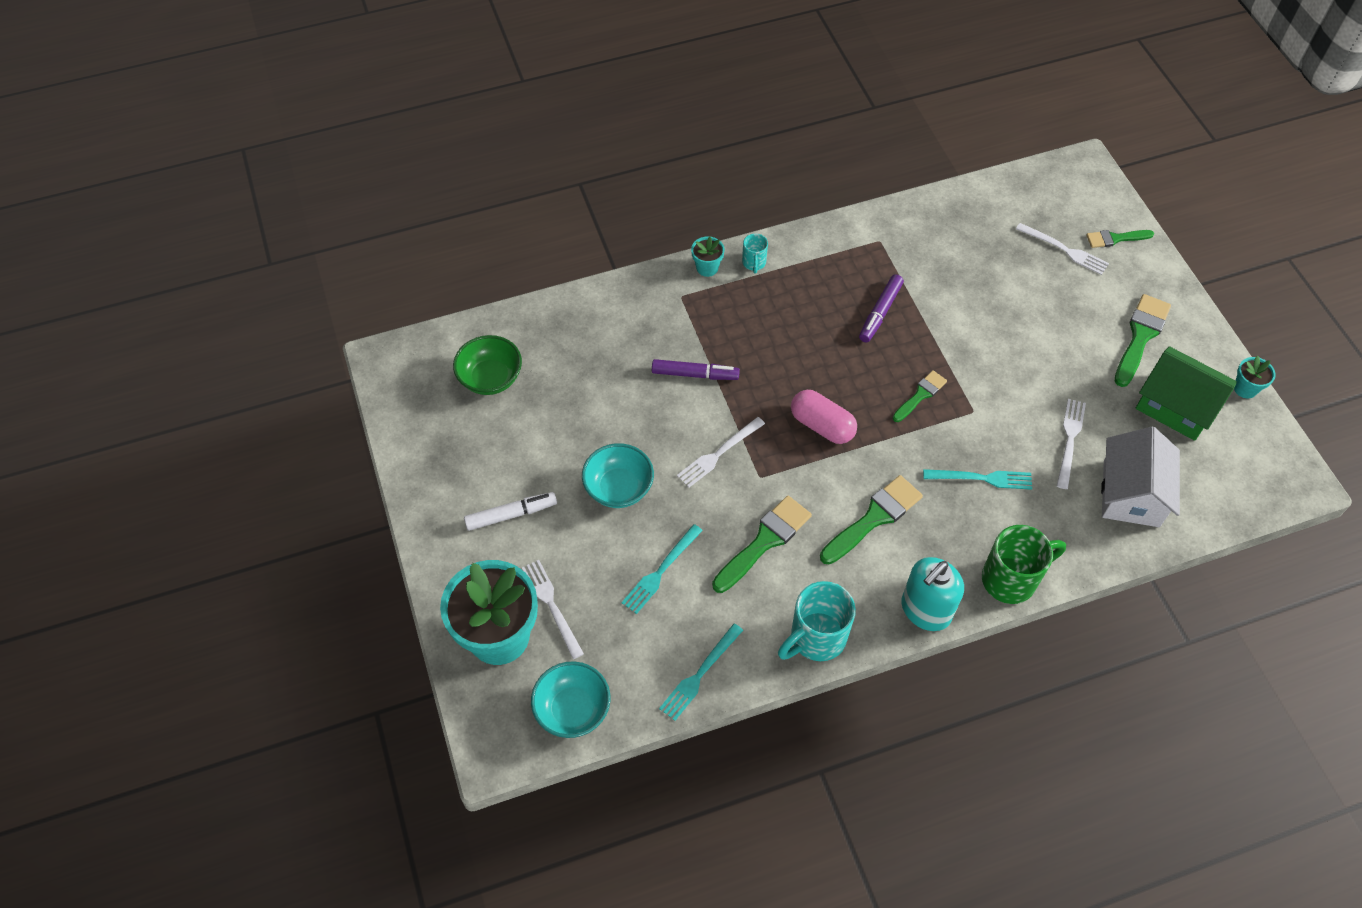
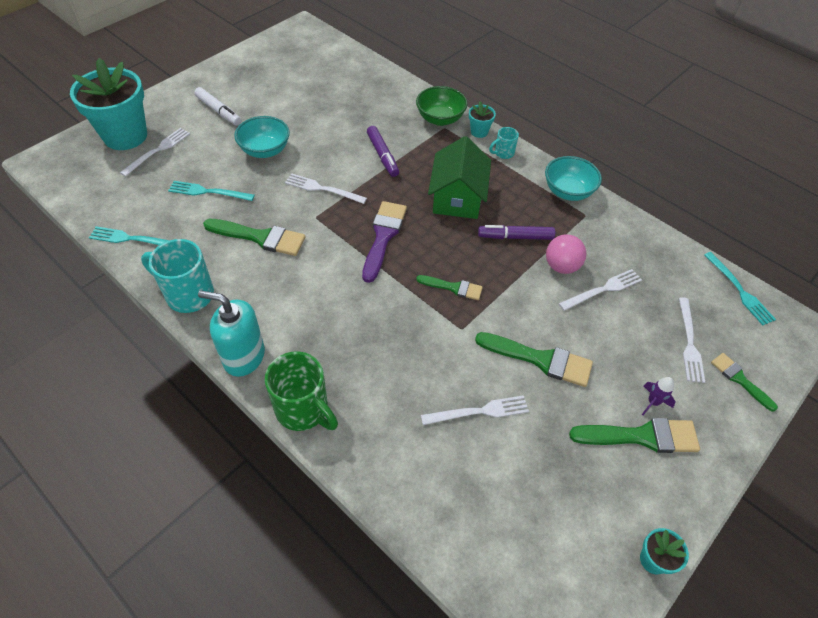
camera: 60 degrees right, 5 degrees down
(490, 378) = (316, 69): green bowl -> green bowl (440, 119)
(572, 709) = (82, 186): turquoise bowl -> turquoise bowl (568, 191)
(822, 425) = (383, 236): pink capsule -> purple brush
(874, 518) = (315, 295): green brush -> green brush (540, 359)
(936, 295) = (561, 266): none -> pink ball
(979, 279) = (602, 290): none -> white fork
(981, 478) = (396, 356): turquoise fork -> turquoise fork (739, 290)
(1112, 310) = (653, 402): none -> purple rocket
(1131, 493) = (450, 483): white house -> none
(1176, 406) = (582, 495): green house -> green house (457, 197)

